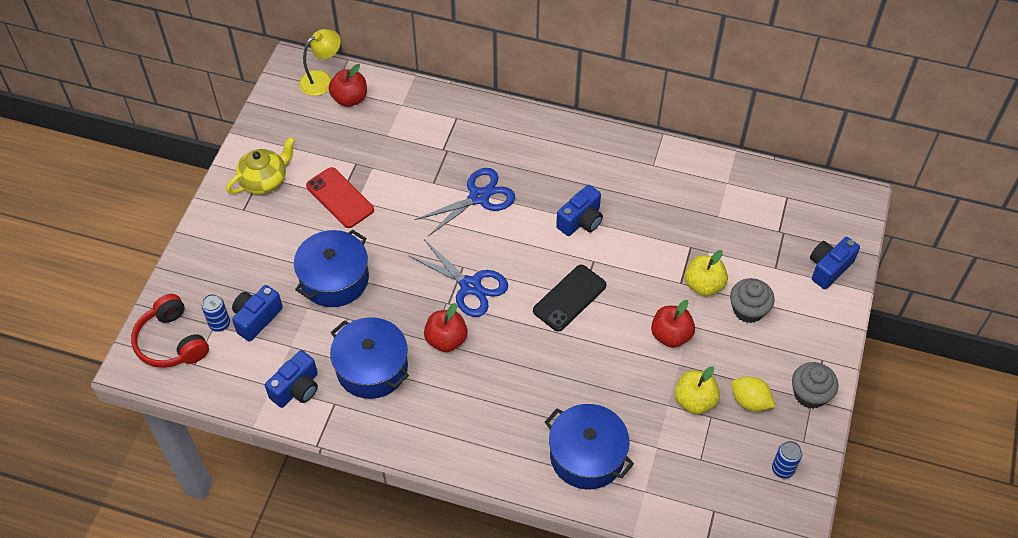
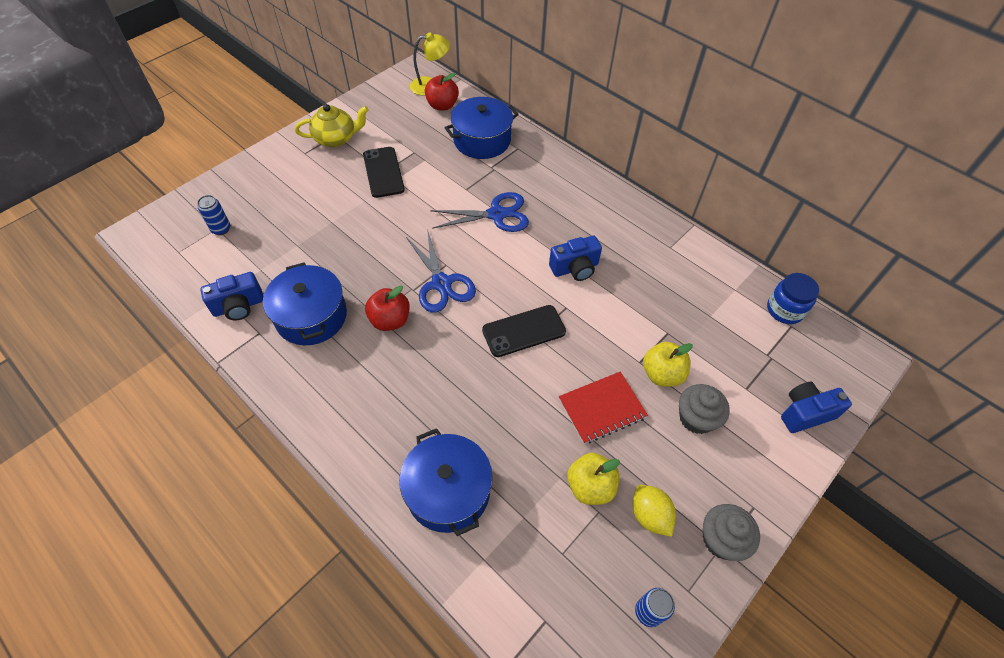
camera: 25 degrees right, 0 degrees up
(171, 342) = (176, 227): red headphones -> none
(256, 318) = (251, 237): blue camera -> none
(334, 279) = (334, 231): blue pot -> blue pot (482, 140)
(340, 198) = (383, 172): red phone -> black phone
(671, 335) = (602, 408): red apple -> red notebook
(775, 185) = (784, 310): none -> blue jar

